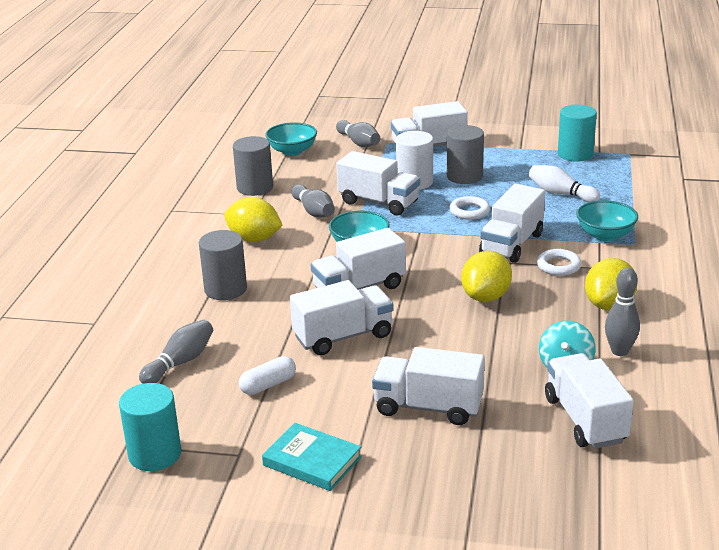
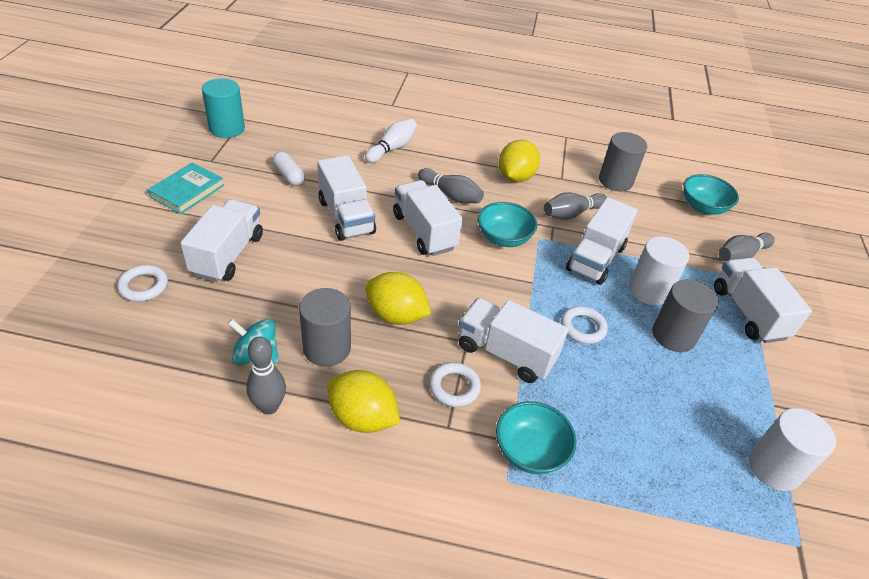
camera: 85 degrees right, 15 degrees up
(180, 362) = (331, 139): grey bowling pin -> grey bowling pin (451, 195)
(225, 289) = (431, 160): grey cylinder -> grey cylinder (327, 348)
(496, 457) = (144, 286): none -> white ring
(560, 194) = (642, 425): white bowling pin -> white bowling pin (392, 149)
(575, 154) = (774, 468): turquoise cylinder -> white cylinder
(585, 420) = (166, 353): white truck -> none

